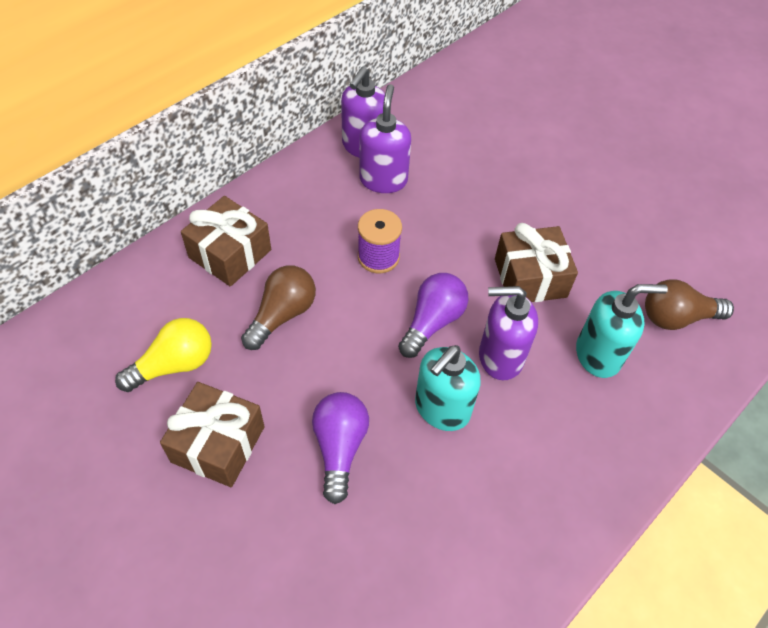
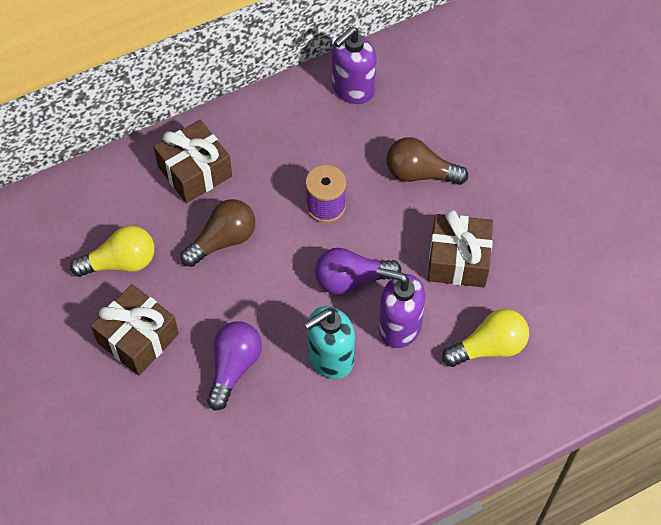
camera: 20 degrees right, 5 degrees up
(383, 180) = (358, 129): purple soap dispenser -> none
(432, 322) = (351, 279): purple light bulb -> purple light bulb turned 150 degrees counterclockwise
(598, 355) = (489, 347): turquoise soap dispenser -> yellow light bulb
(676, 317) = (580, 332): brown light bulb -> brown light bulb (420, 173)

